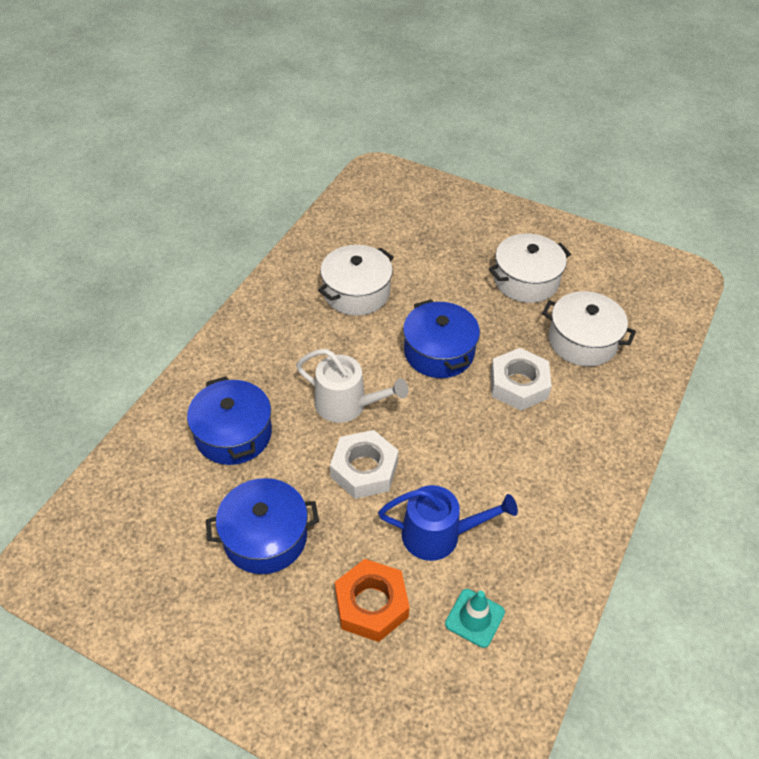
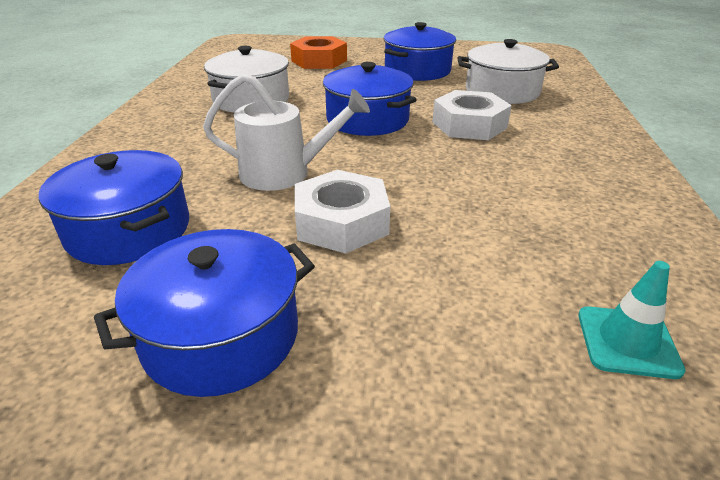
camera: 20 degrees left, 15 degrees down
(371, 604) = (458, 376): orange nut -> orange nut (319, 61)
(438, 535) = (490, 260): blue watering can -> none
(526, 280) = (417, 70): white pot -> blue pot

